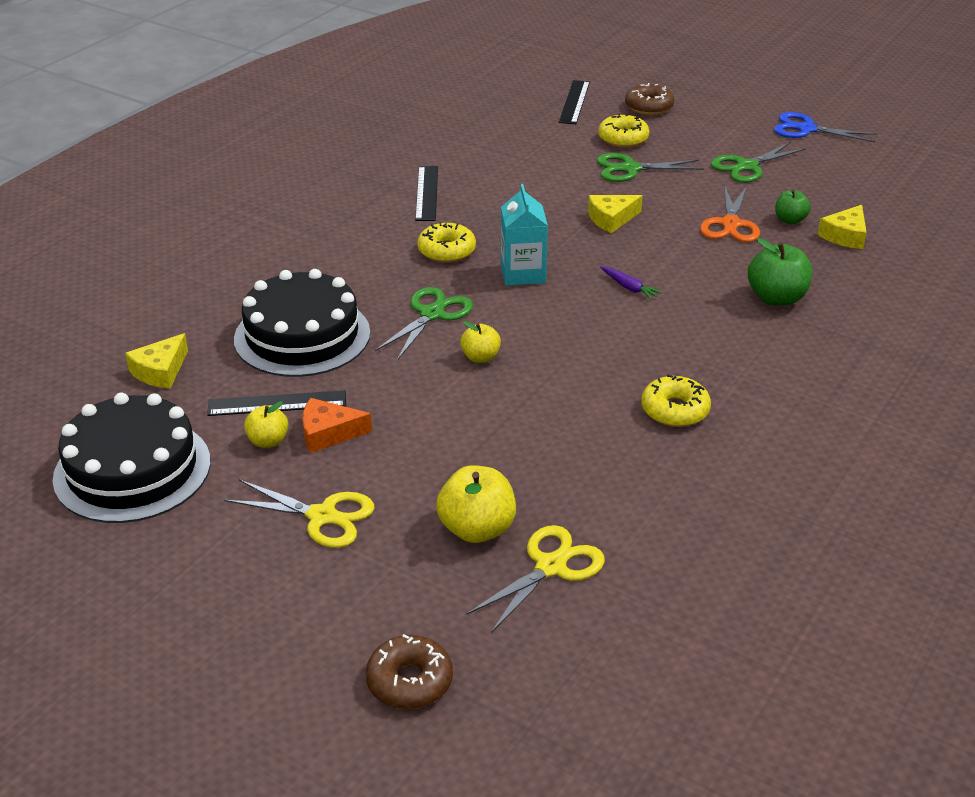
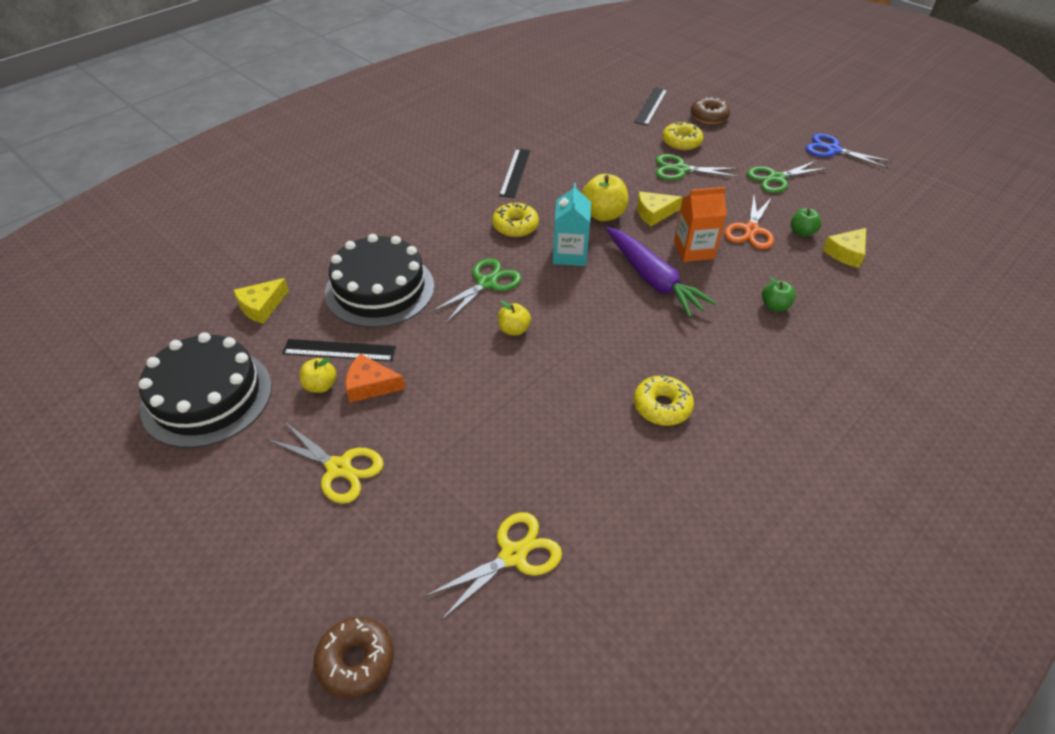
camera: 10 degrees right, 10 degrees up
(477, 529) = (461, 503): yellow apple -> yellow apple (603, 215)
(629, 288) = (652, 279): purple carrot -> purple carrot, size x2.41
(669, 252) = (694, 250): none -> orange carton
(776, 298) = (774, 306): green apple -> green apple, size x0.60

